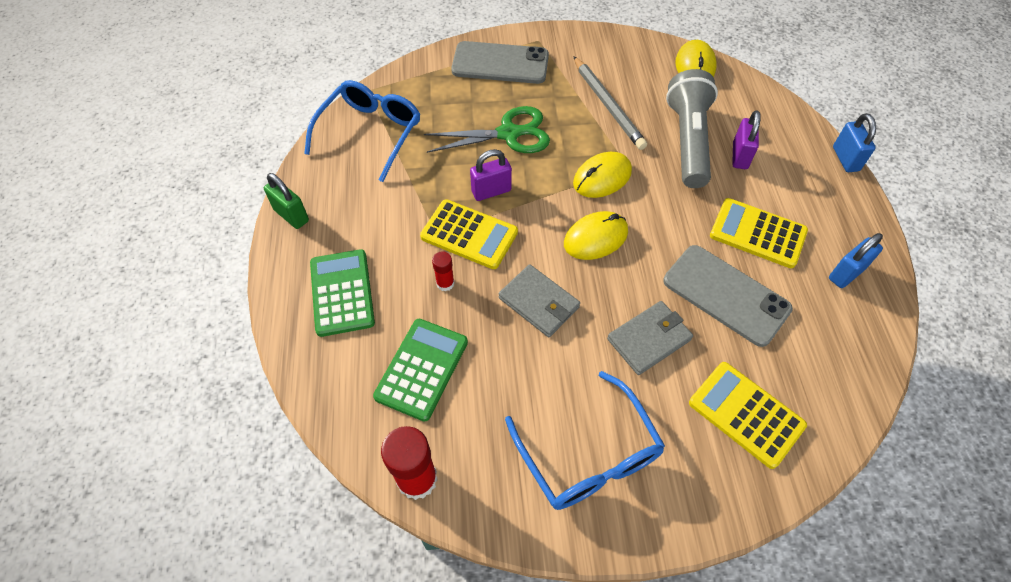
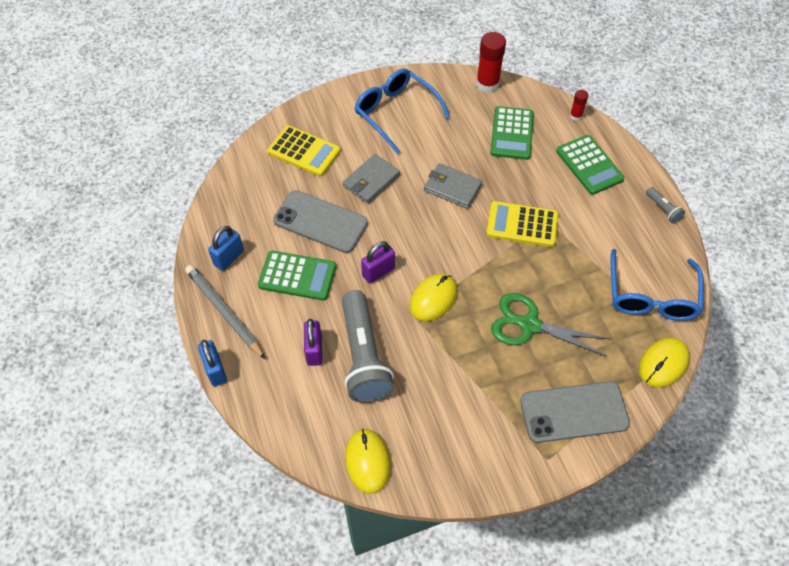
camera: 165 degrees right, 0 degrees up
(291, 215) = (663, 209): green padlock -> grey flashlight
(445, 283) = (522, 186): red glue stick -> red glue stick (575, 116)
(491, 191) = (521, 264): purple padlock -> purple padlock (378, 272)
(508, 134) = (530, 325): green scissors -> green scissors turned 45 degrees clockwise
(595, 238) = (425, 243): yellow mouse -> yellow mouse (663, 363)
(607, 105) = (448, 382): grey pencil -> grey pencil (224, 312)
(757, 233) = (297, 276): yellow calculator -> green calculator

